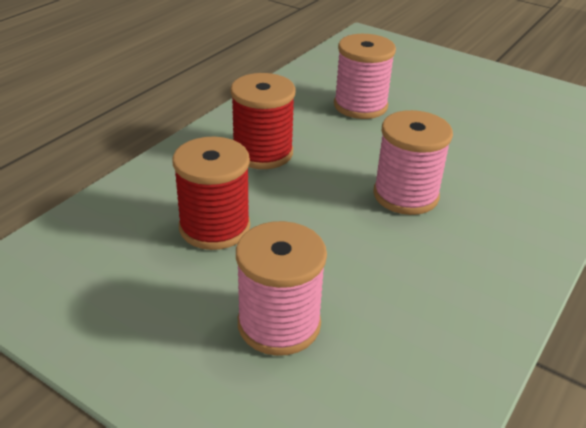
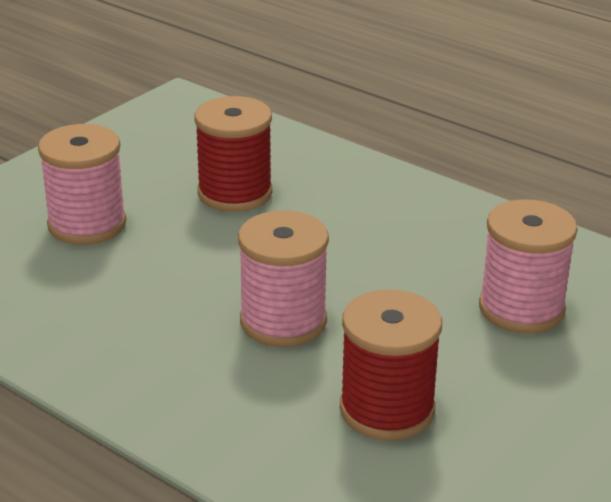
camera: 95 degrees right, 5 degrees down
(262, 153) = (380, 223): red spool -> red spool (387, 410)

